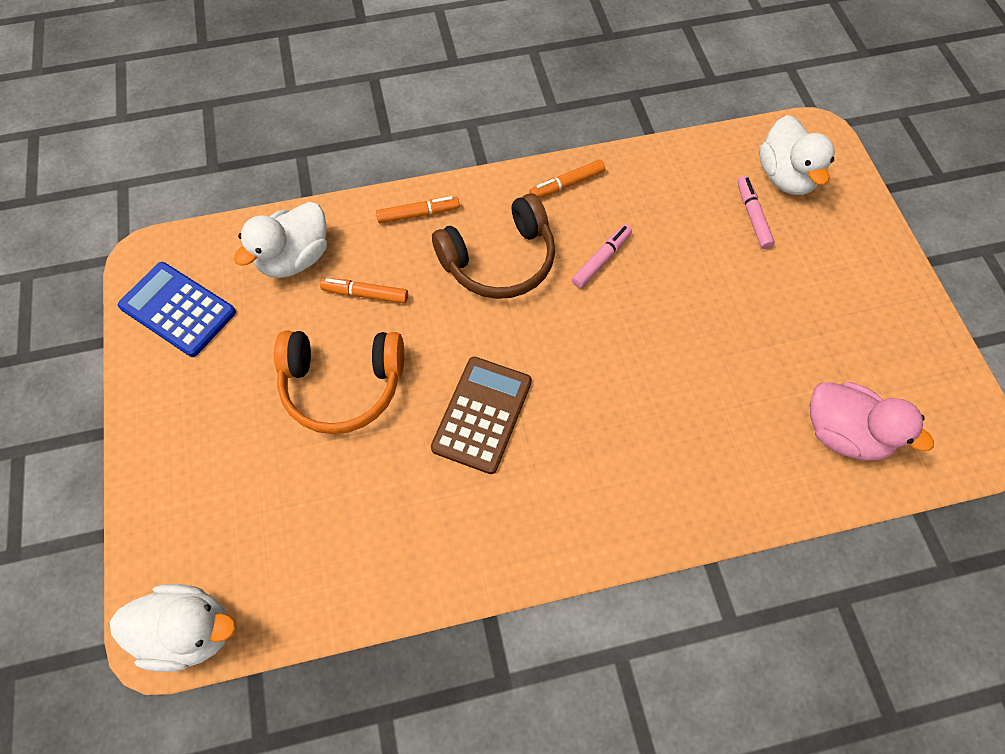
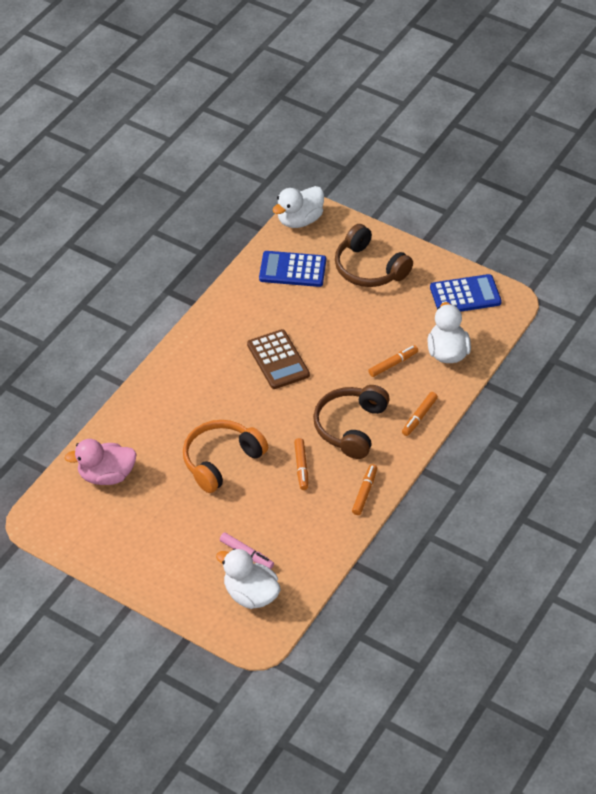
camera: 135 degrees right, 15 degrees down
(219, 450) = (369, 268): none -> brown headphones
(306, 543) = (292, 270): none -> blue calculator
(343, 385) = (352, 325): orange headphones -> orange headphones (221, 461)
(601, 260) = (301, 467): pink marker -> orange marker

